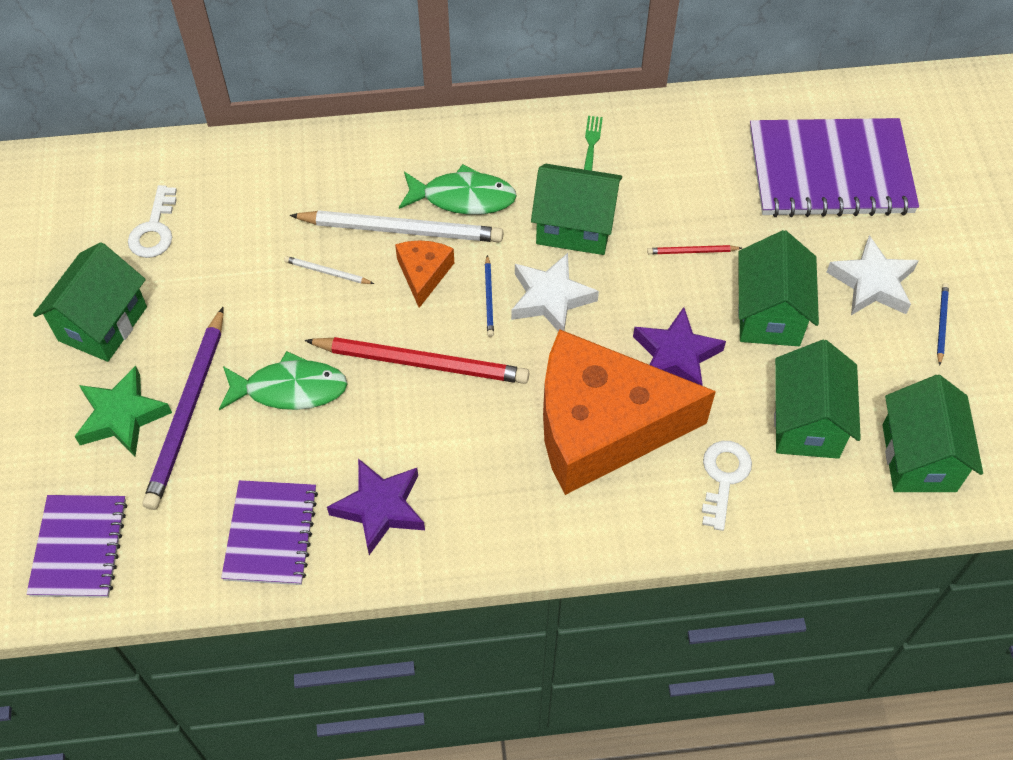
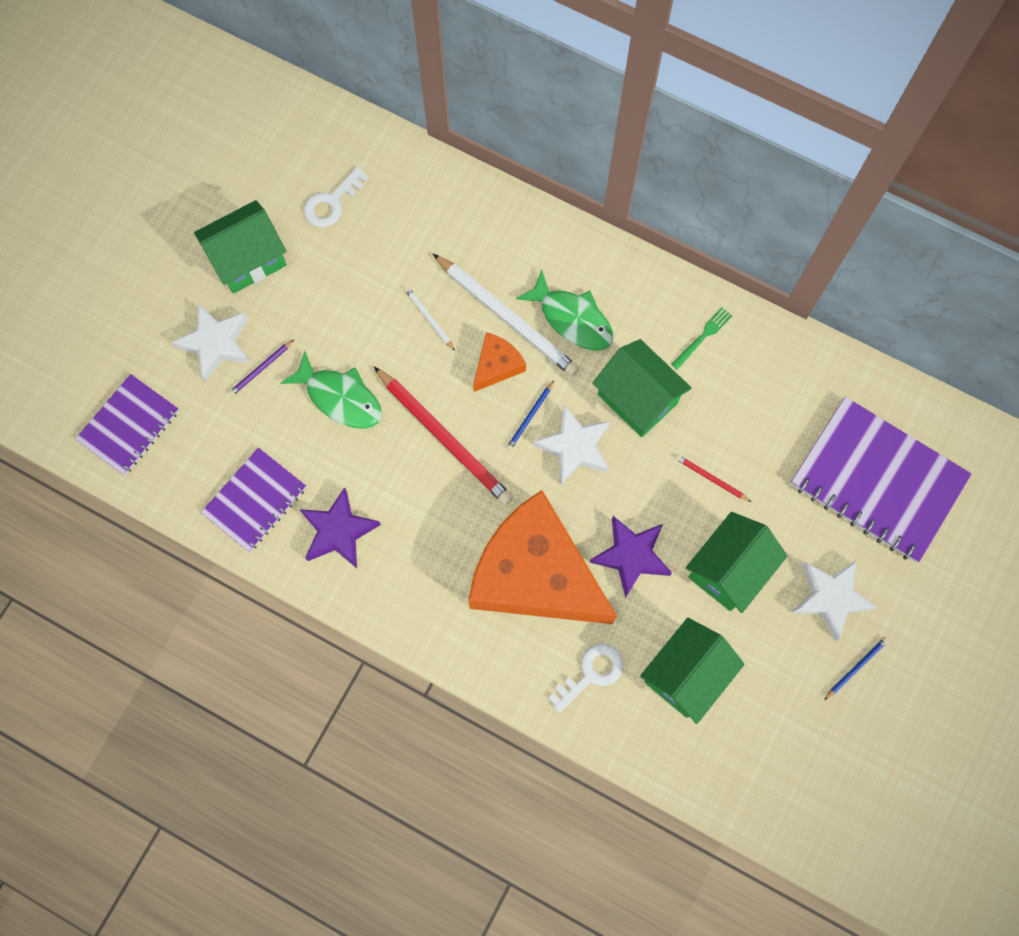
camera: 35 degrees right, 15 degrees up
(122, 416) = (216, 344): green star -> white star
(188, 411) = (261, 369): purple pencil -> purple pencil, size x0.44
(919, 458) = (746, 758): green house -> none

